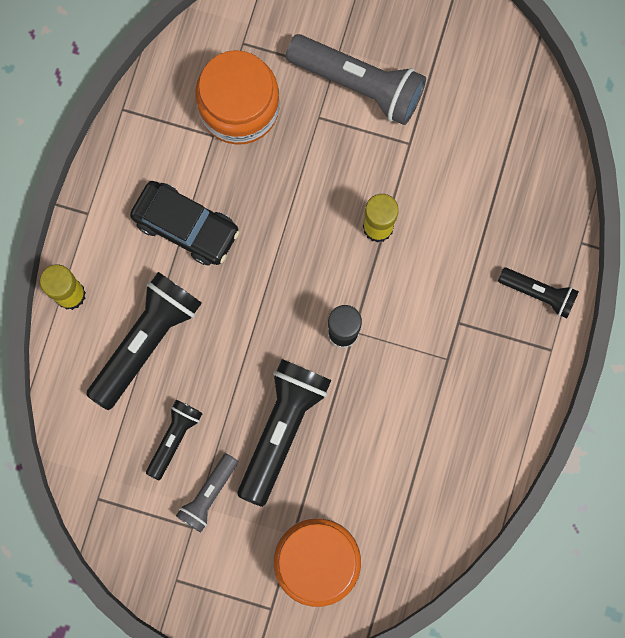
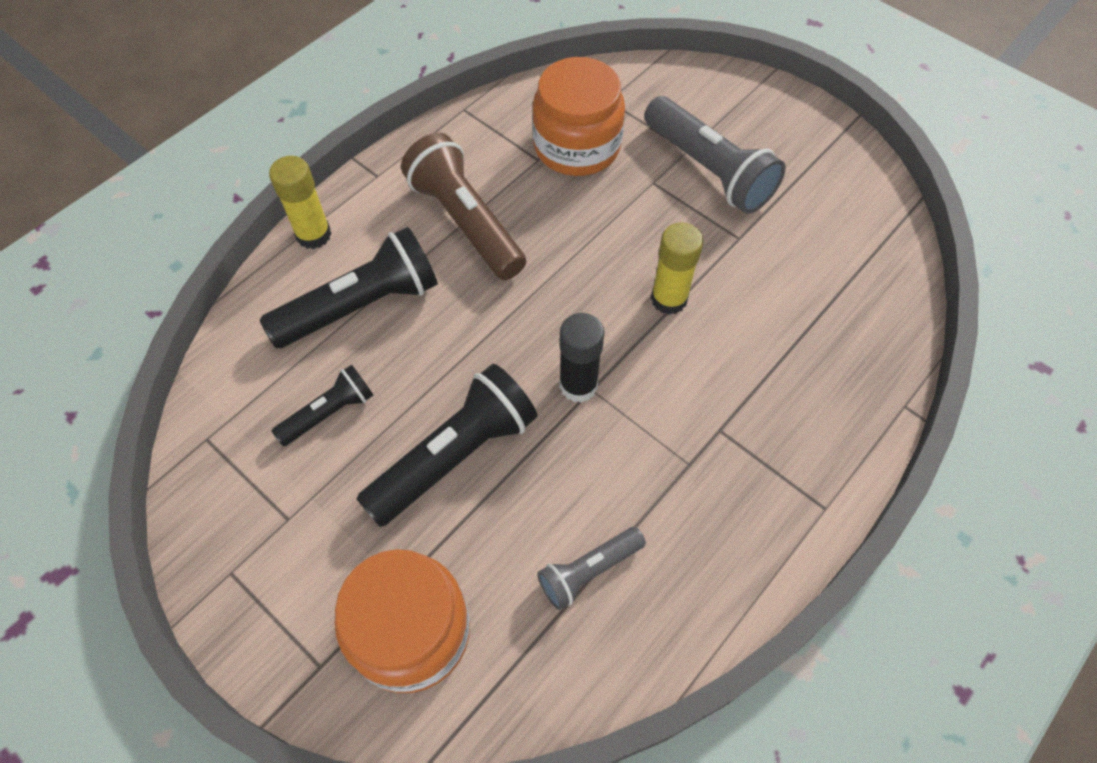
camera: 25 degrees right, 20 degrees down
(186, 226) = (466, 222): black car -> brown flashlight
(208, 494) = (328, 490): grey flashlight -> grey flashlight (588, 571)
(538, 293) = (832, 439): black flashlight -> none

